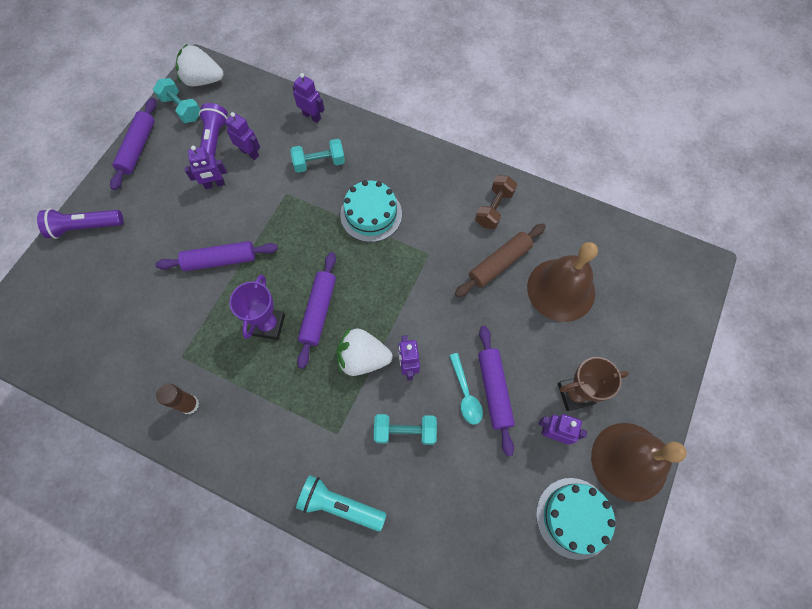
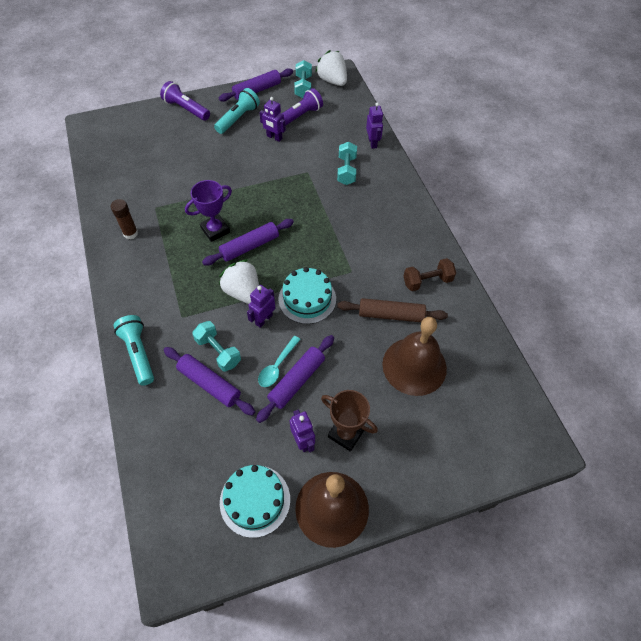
camera: 45 degrees right, 10 degrees down
(154, 193) = (238, 118): none -> turquoise flashlight
(220, 260) = (231, 177): purple rolling pin -> purple rolling pin (209, 384)
(250, 153) = (313, 136): purple robot -> none
(319, 163) = (346, 170): turquoise dumbbell -> turquoise dumbbell turned 60 degrees clockwise
(371, 214) = (343, 221): turquoise cake -> turquoise cake (307, 299)

